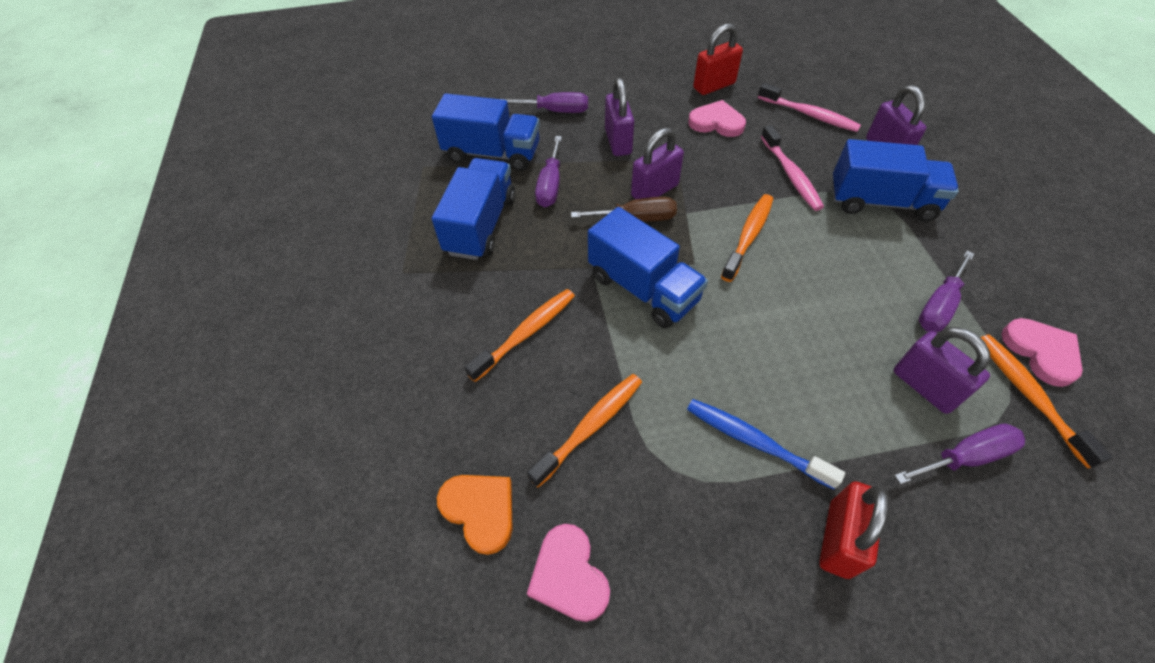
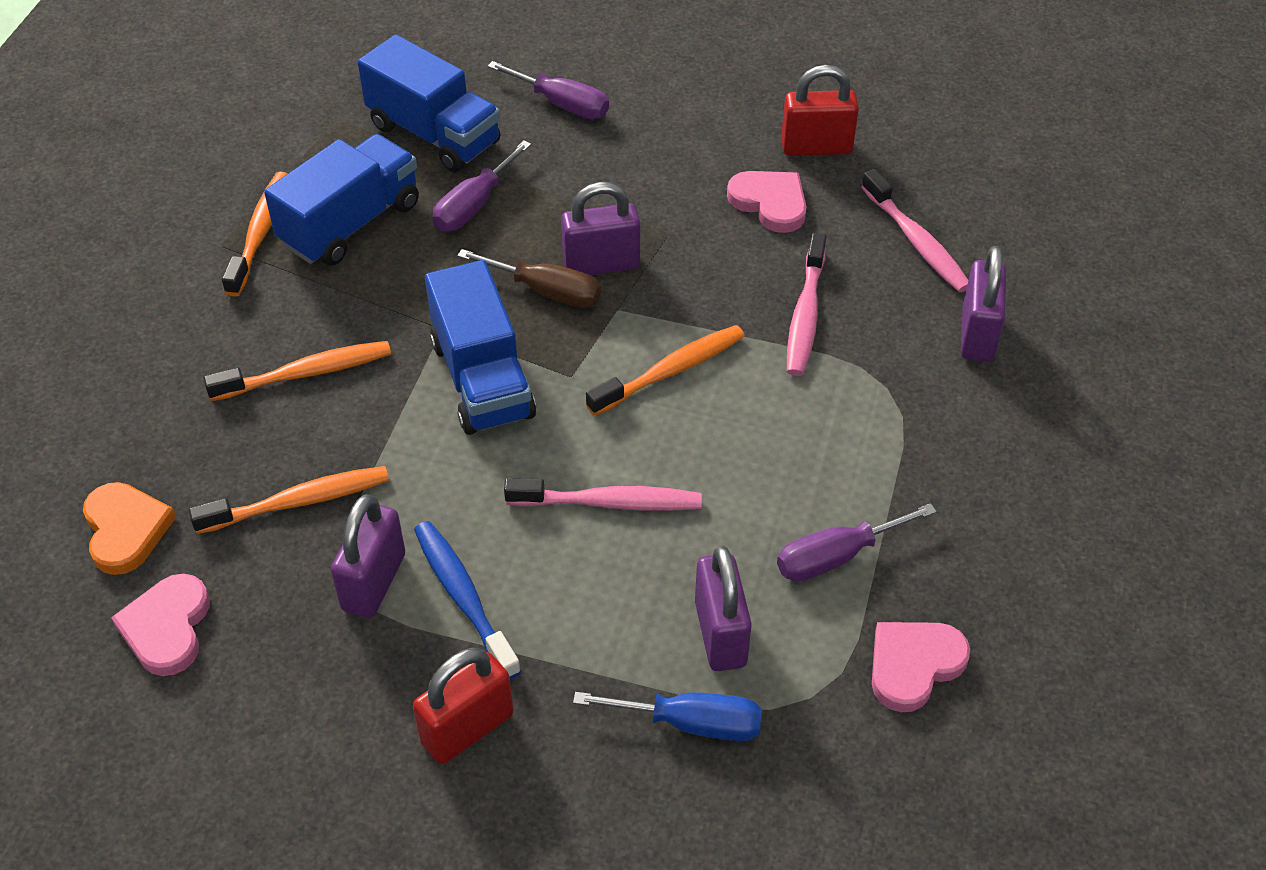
camera: 25 degrees right, 5 degrees down
(618, 142) = (610, 179): purple padlock -> purple padlock (374, 582)
(786, 332) = (610, 502): none -> pink toothbrush
(881, 202) = (896, 400): blue truck -> none
(965, 457) = (691, 723): purple screwdriver -> blue screwdriver
(1028, 395) = (842, 701): orange toothbrush -> orange toothbrush (261, 232)
(1041, 352) = (913, 665): pink heart -> pink heart turned 135 degrees counterclockwise

